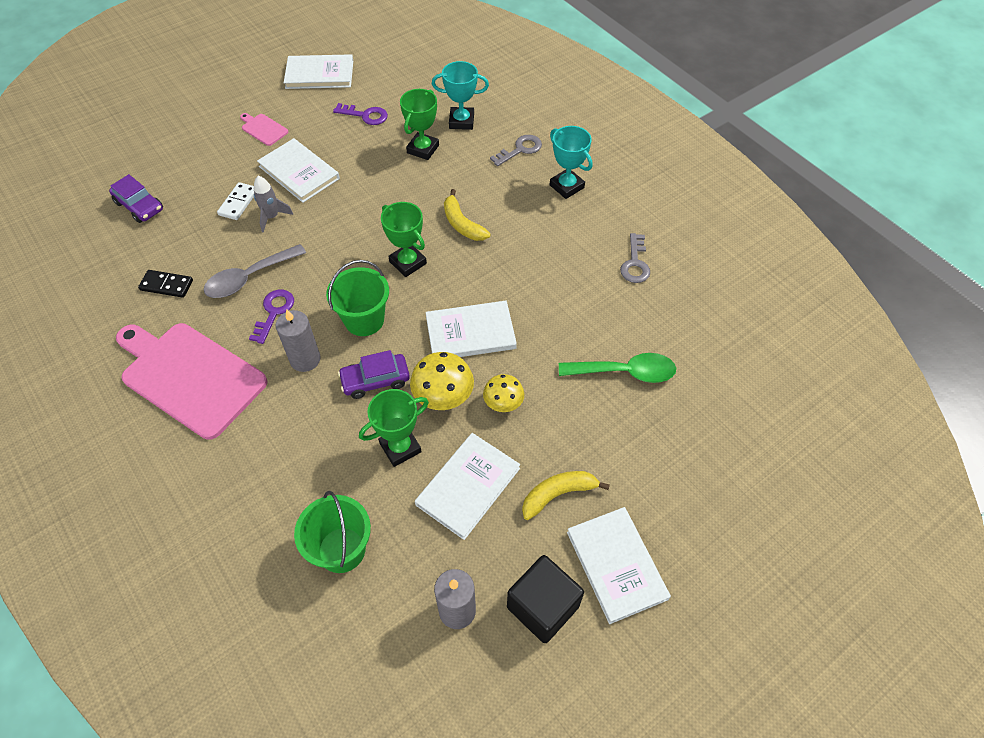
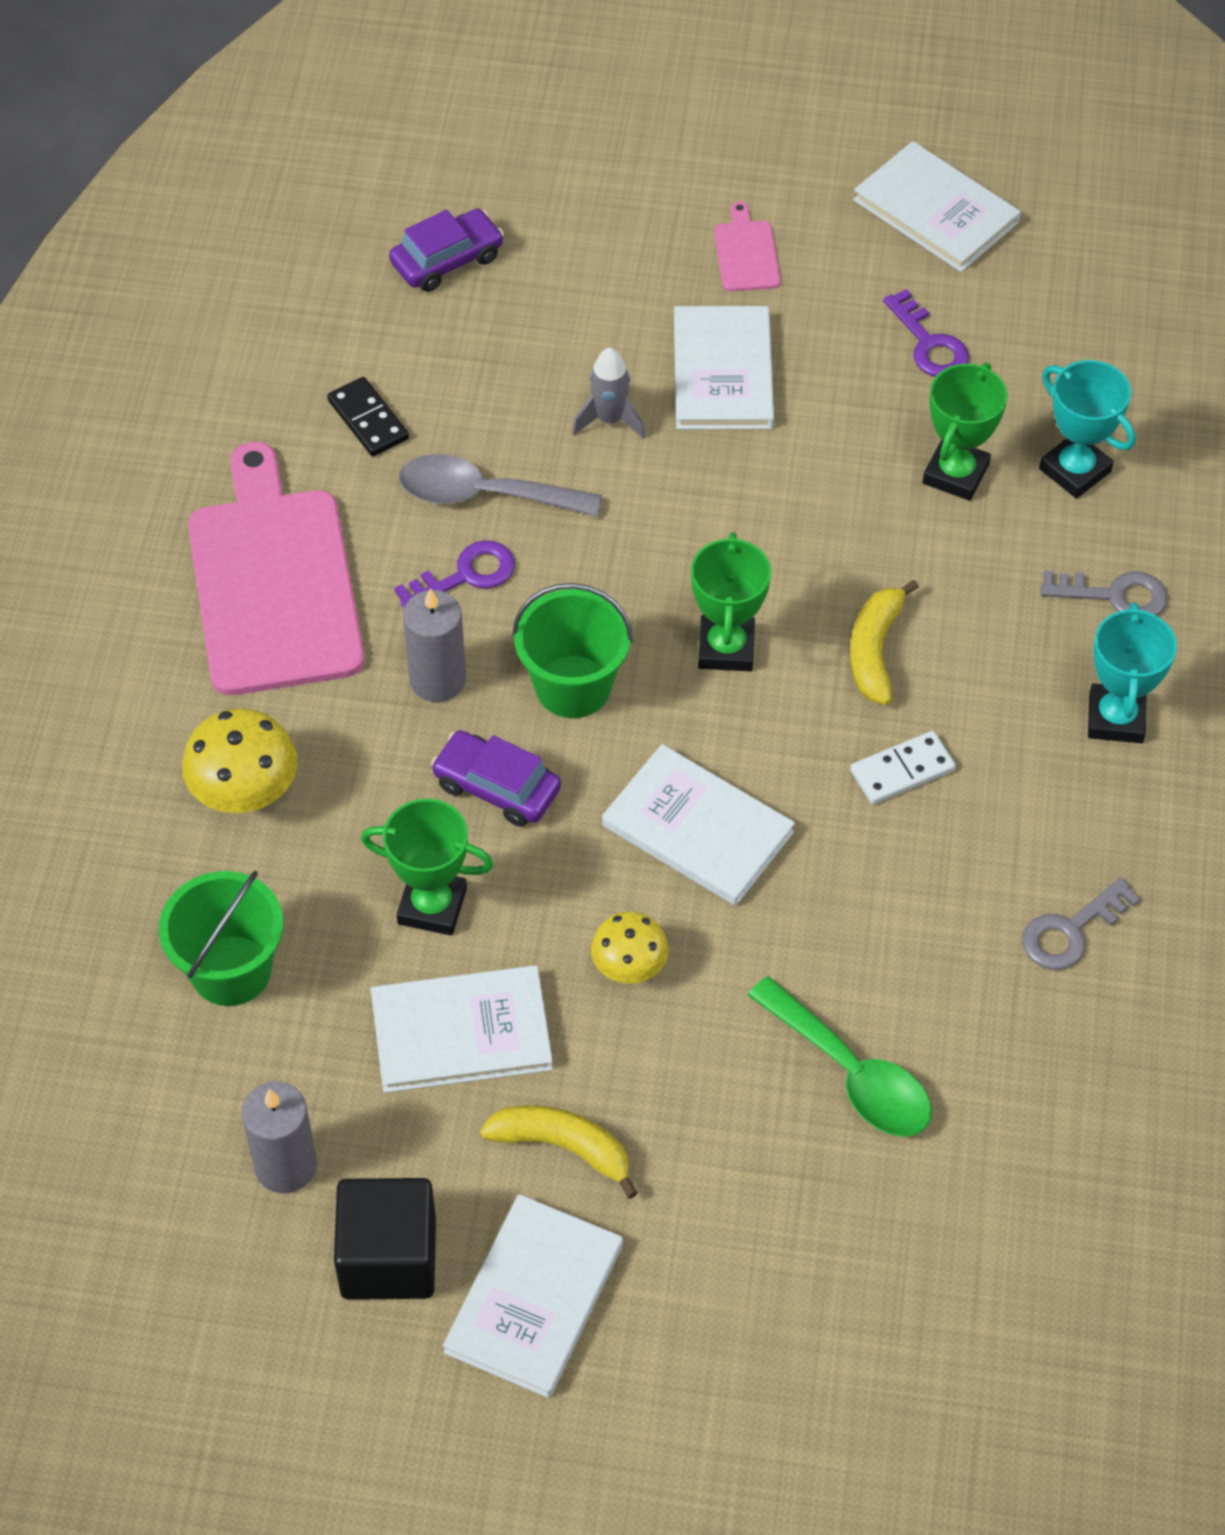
camera: 45 degrees right, 0 degrees up
(139, 206) = (447, 260): purple car -> purple car turned 120 degrees counterclockwise
(238, 203) = (586, 358): white domino -> white domino (902, 770)
(423, 149) = (955, 474): green trophy -> green trophy turned 45 degrees counterclockwise
(443, 397) = (559, 888): yellow mushroom -> yellow mushroom (245, 792)

